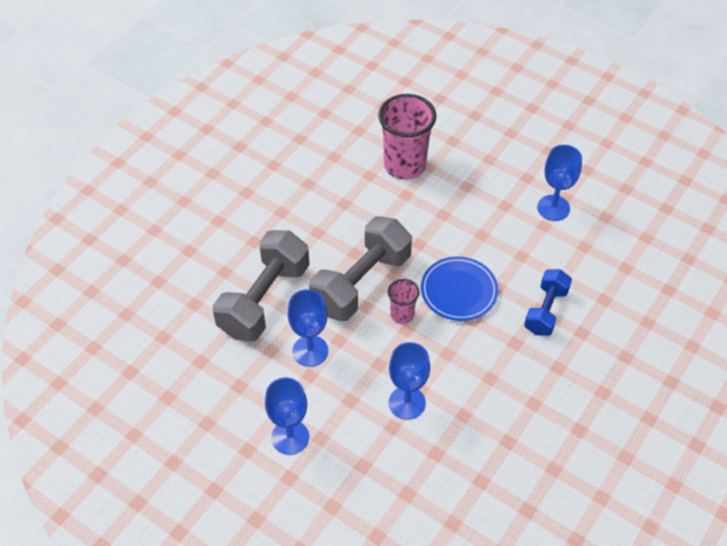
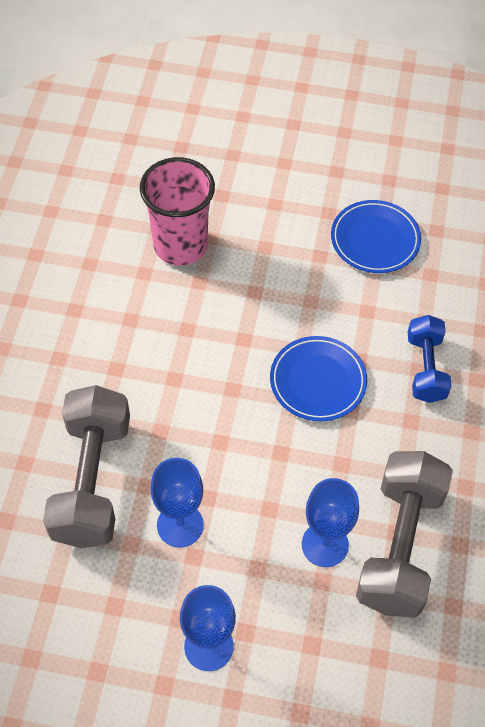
camera: 25 degrees left, 5 degrees up
(361, 283) = (199, 414): grey dumbbell -> grey dumbbell (399, 546)
(402, 314) = (266, 436): pink cup -> none
(553, 208) = (375, 239): blue goblet -> blue plate

